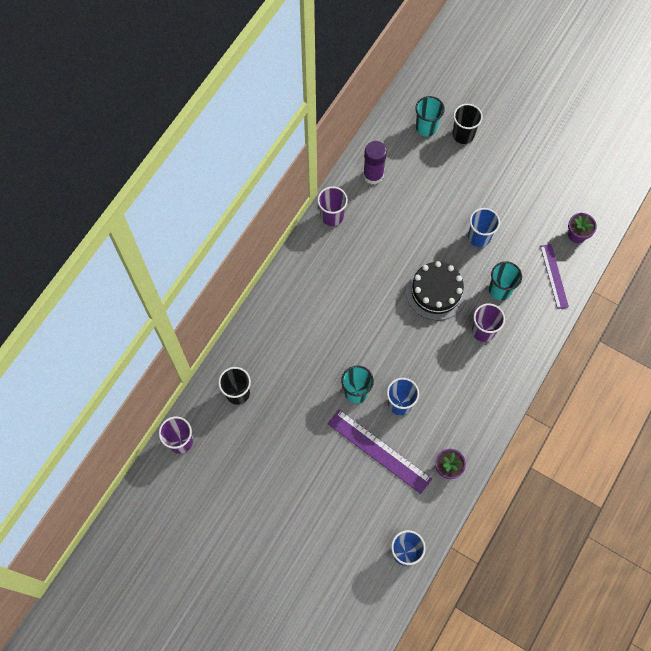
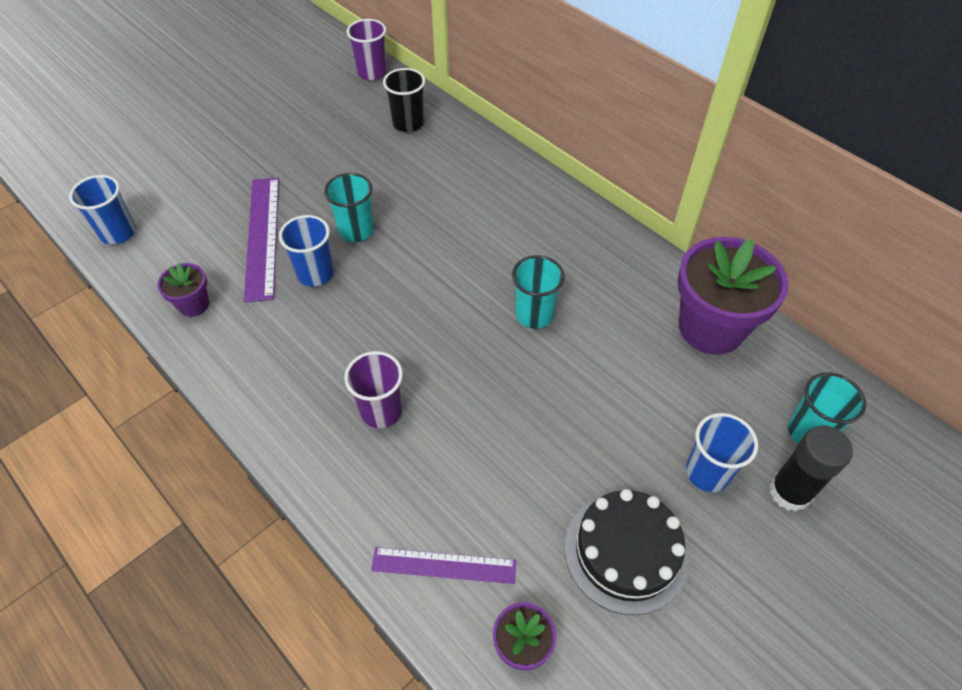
camera: 105 degrees right, 15 degrees down
(332, 216) = (642, 261): purple cup -> none
(373, 175) = (711, 328): purple glue stick -> purple flower pot
(379, 451) = (262, 236): purple ruler -> purple ruler turned 60 degrees counterclockwise
(436, 291) = (474, 362): black cake -> black cake (626, 551)
(463, 135) = (789, 492): black cup -> black glue stick
(479, 237) = (559, 455): blue cup -> blue cup (707, 472)
(500, 290) = (446, 459): turquoise cup -> turquoise cup (534, 314)

